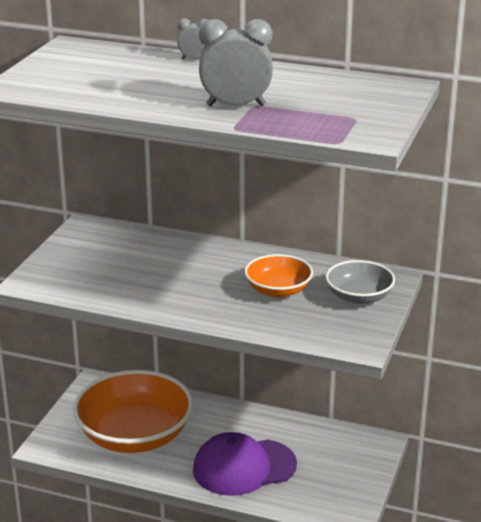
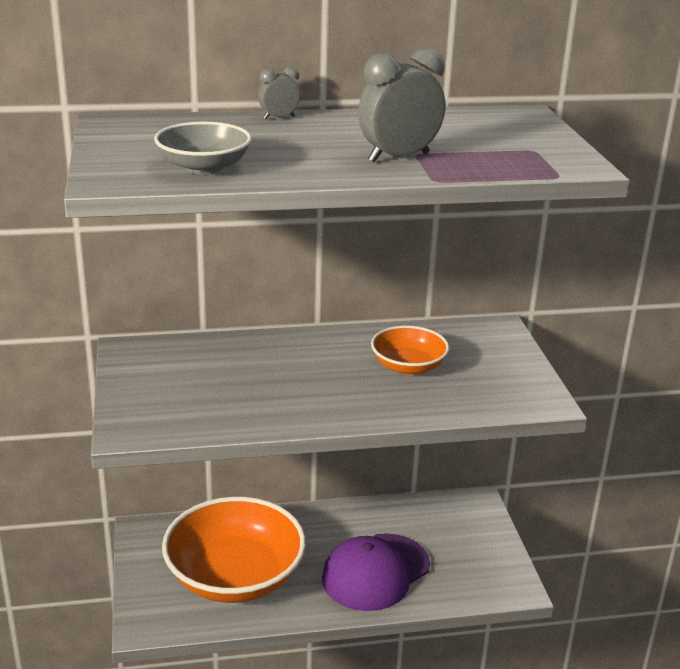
camera: 30 degrees left, 0 degrees up
(359, 296) = (490, 352): grey bowl -> grey bowl (204, 167)

